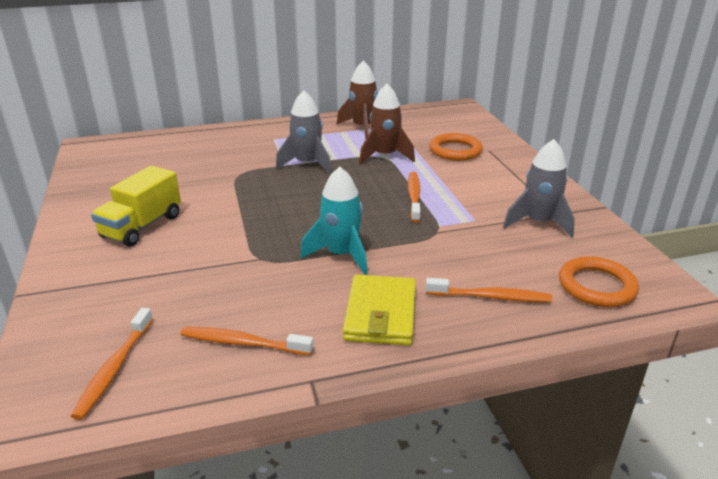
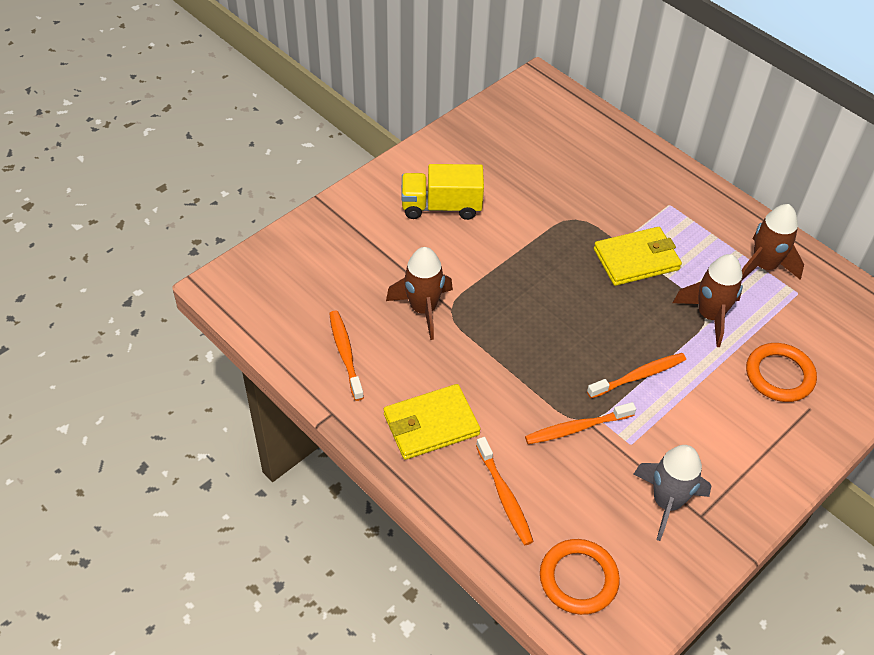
camera: 60 degrees right, 20 degrees up
(114, 368) = (281, 298): orange toothbrush -> orange toothbrush (576, 428)
(243, 274) = (423, 309): none -> brown rocket
(307, 164) = (636, 259): grey rocket -> yellow wallet
(341, 255) = (494, 362): turquoise rocket -> none

